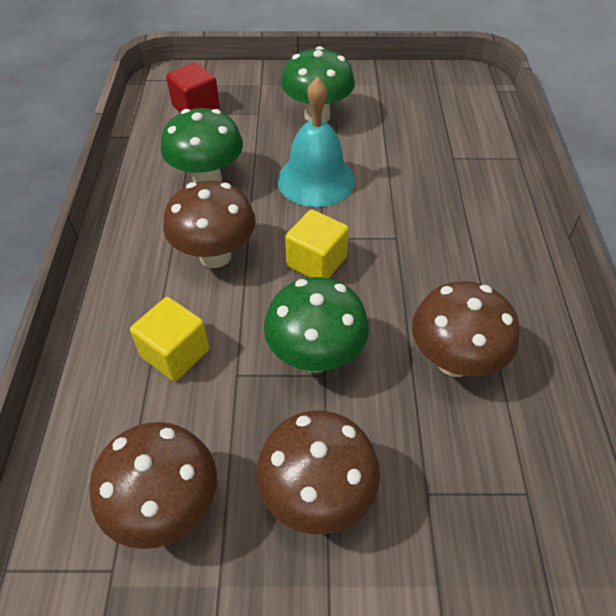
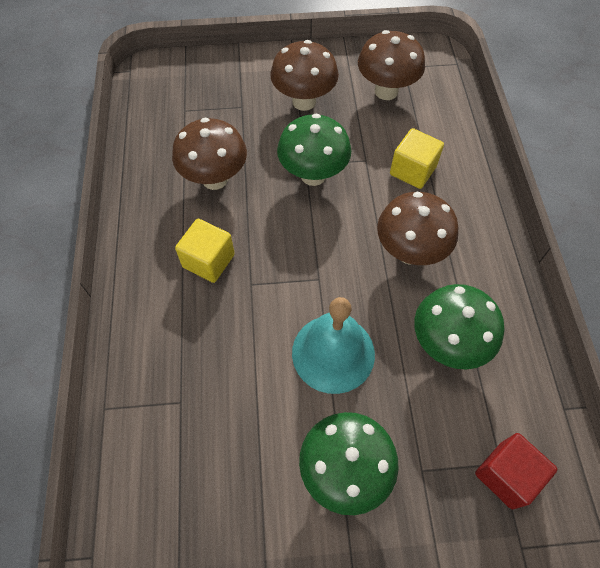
camera: 175 degrees right, 10 degrees up
(316, 262) = (321, 252): yellow cube -> yellow cube (208, 261)

